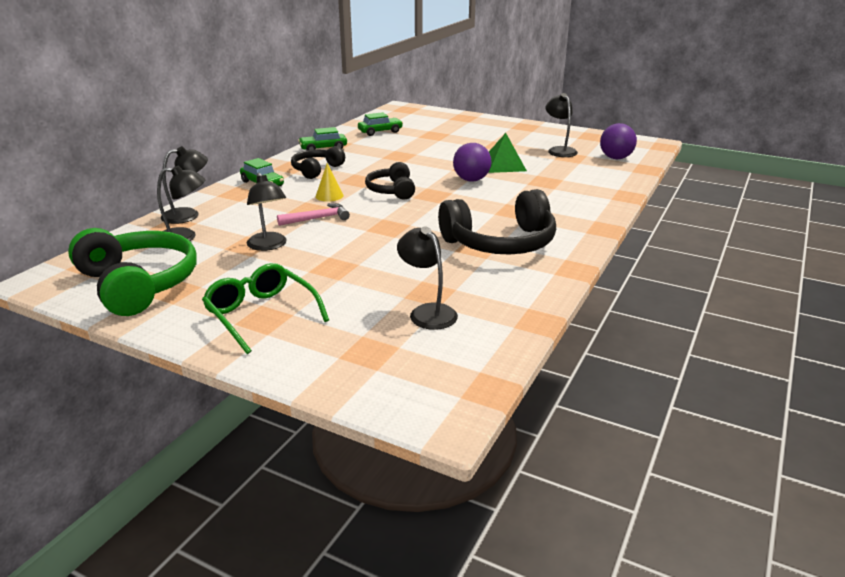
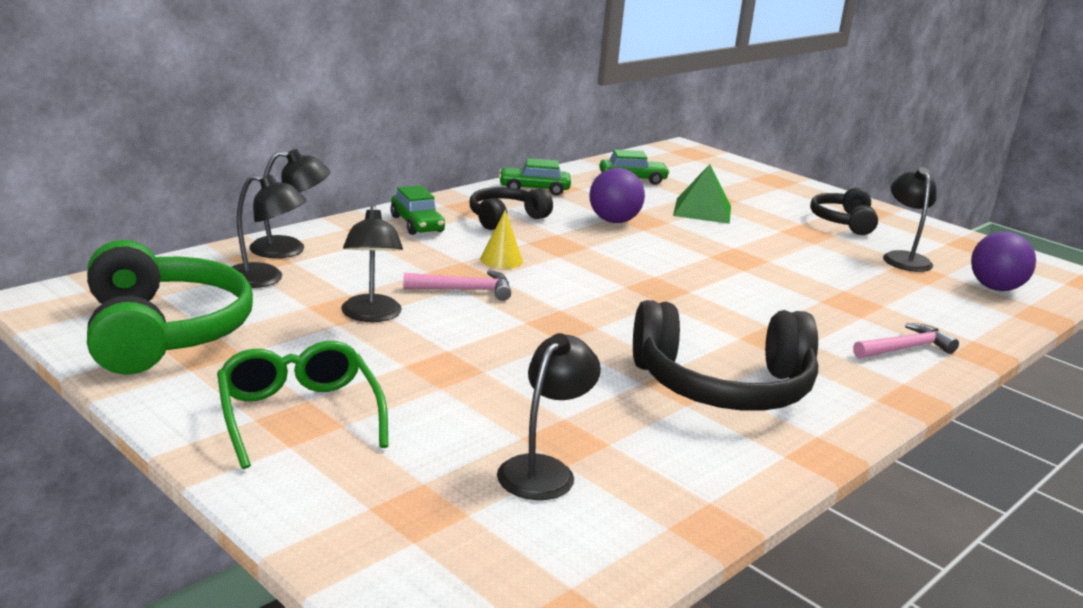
camera: 15 degrees right, 5 degrees down
(391, 190) = (598, 270): black headphones -> black headphones (843, 222)
(427, 312) = (544, 470): black lamp -> black lamp turned 45 degrees clockwise
(471, 180) = (732, 277): purple ball -> purple ball (614, 221)
(503, 165) = (797, 264): green pyramid -> green pyramid (702, 210)
(586, 201) = (906, 348): none -> pink hammer

